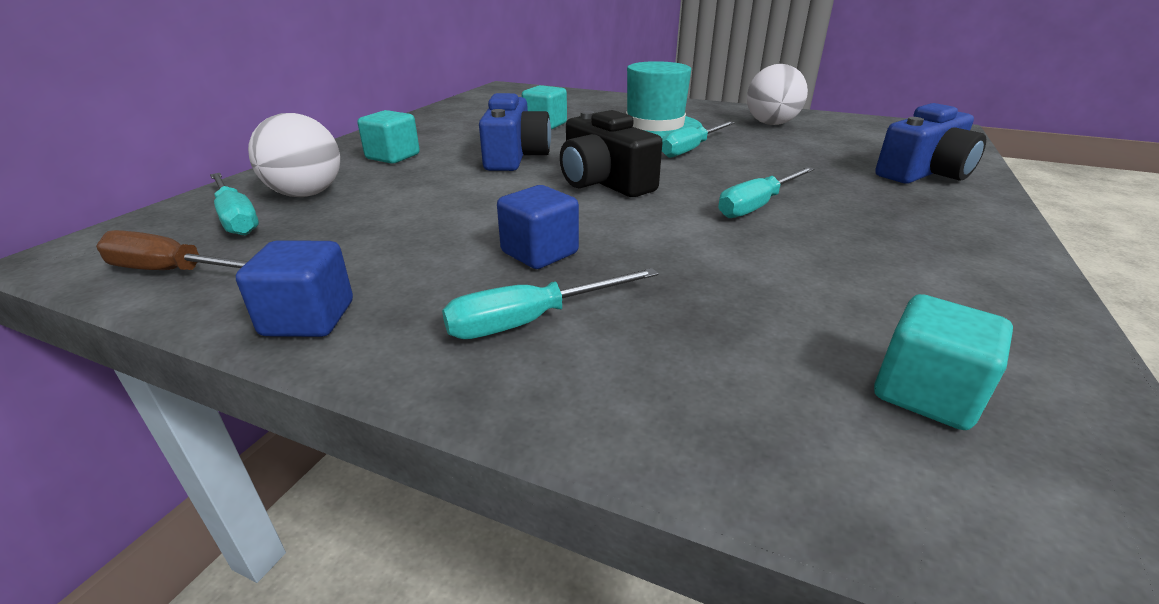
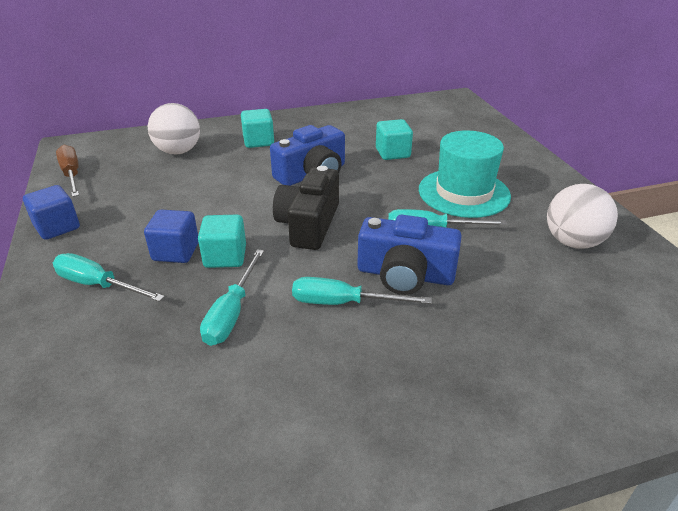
camera: 50 degrees right, 5 degrees up
(236, 218) = (133, 153): turquoise screwdriver -> turquoise screwdriver (232, 312)
(924, 173) = (559, 374): blue camera -> blue camera (405, 275)
(925, 393) = (116, 455): turquoise cube -> turquoise cube (225, 257)

